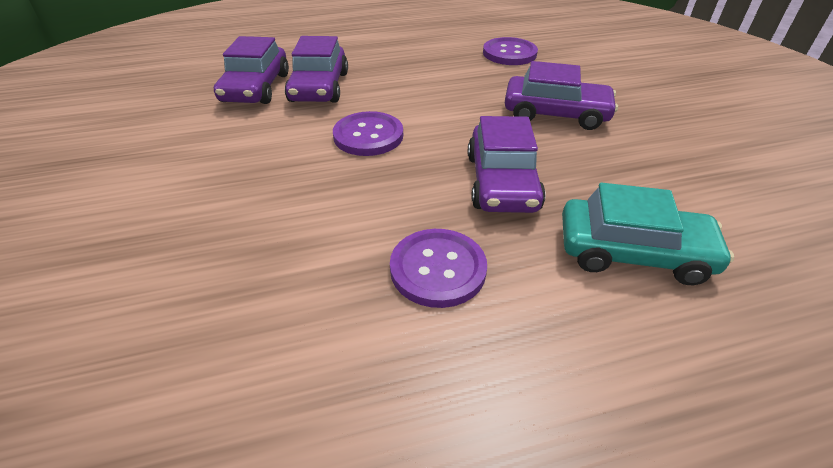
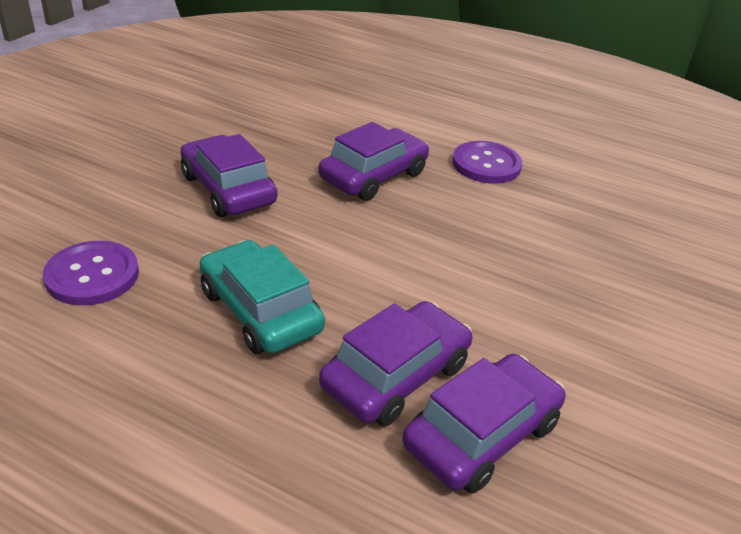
camera: 140 degrees left, 5 degrees down
(368, 136) = (421, 269): purple button -> none
(633, 252) = (369, 116): turquoise car -> turquoise car (260, 311)

